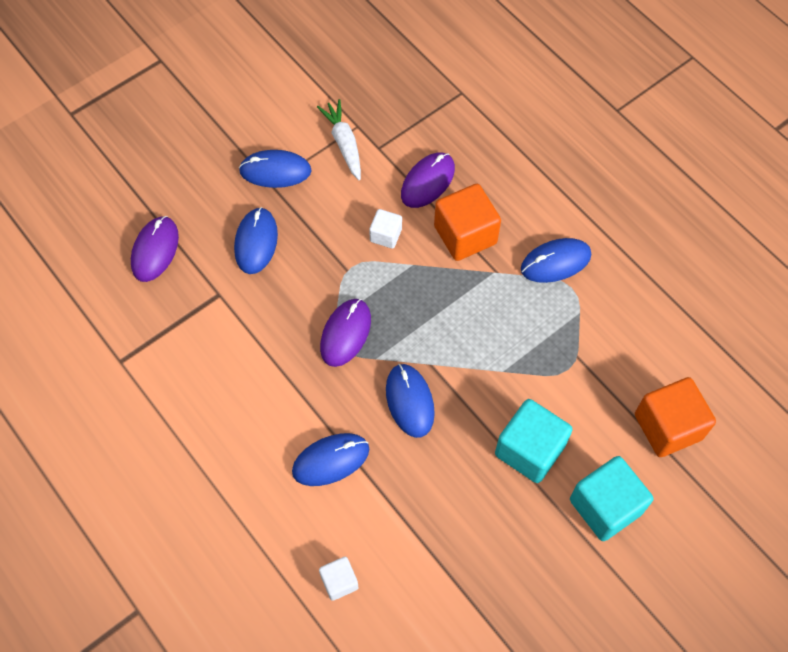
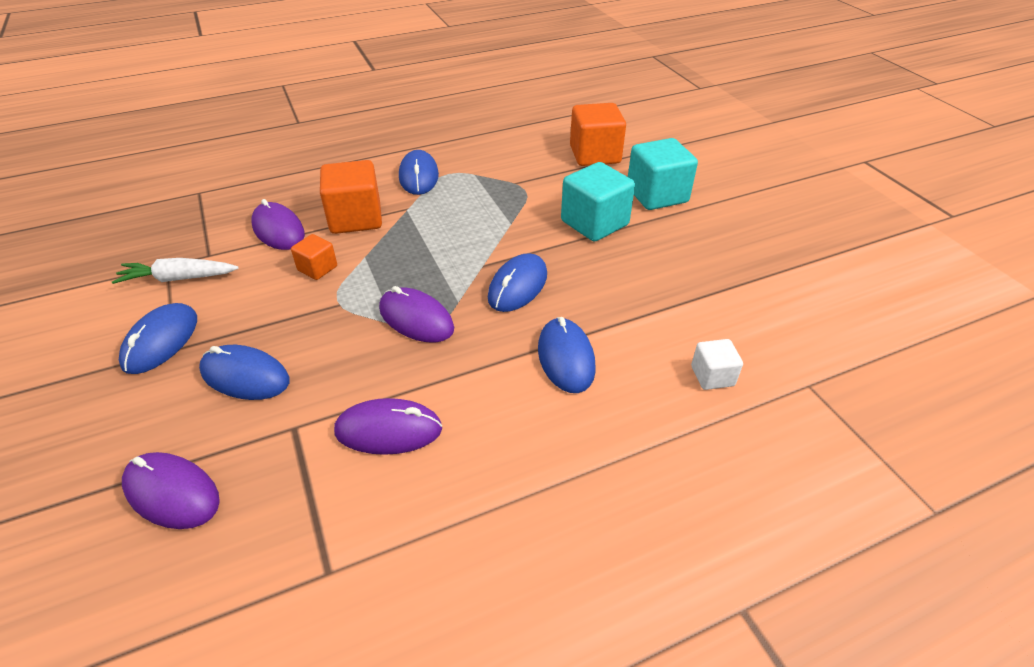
camera: 75 degrees left, 20 degrees down
(229, 355) = (388, 430): none -> purple mouse
(386, 235) = (317, 268): white cube -> orange cube
(409, 401) = (518, 286): blue mouse -> blue mouse turned 60 degrees counterclockwise

